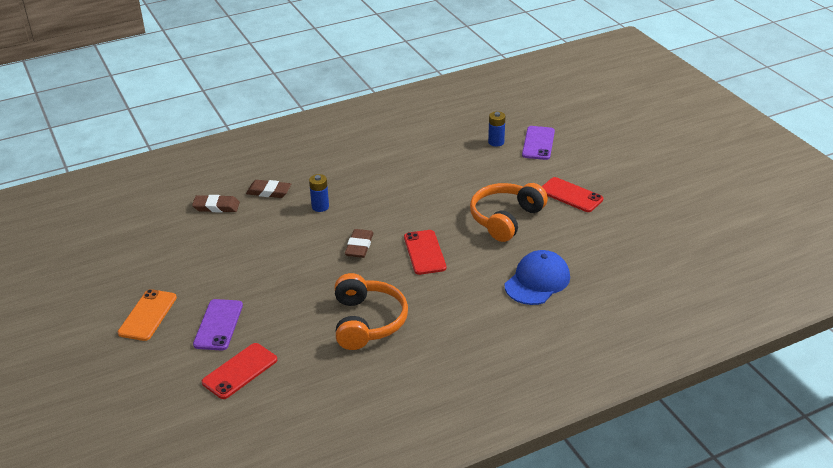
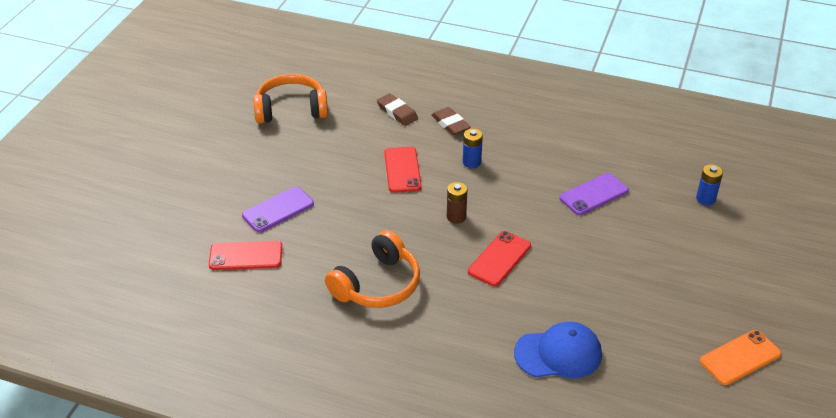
camera: 45 degrees right, 5 degrees up
(148, 315) = (246, 169): orange phone -> orange phone (740, 357)
(359, 246) = (456, 217): brown eraser -> brown battery
(505, 219) = (611, 277): orange headphones -> orange headphones (291, 109)
(538, 143) = (747, 226): purple phone -> purple phone (594, 194)
(571, 195) = (706, 297): red phone -> red phone (402, 170)

